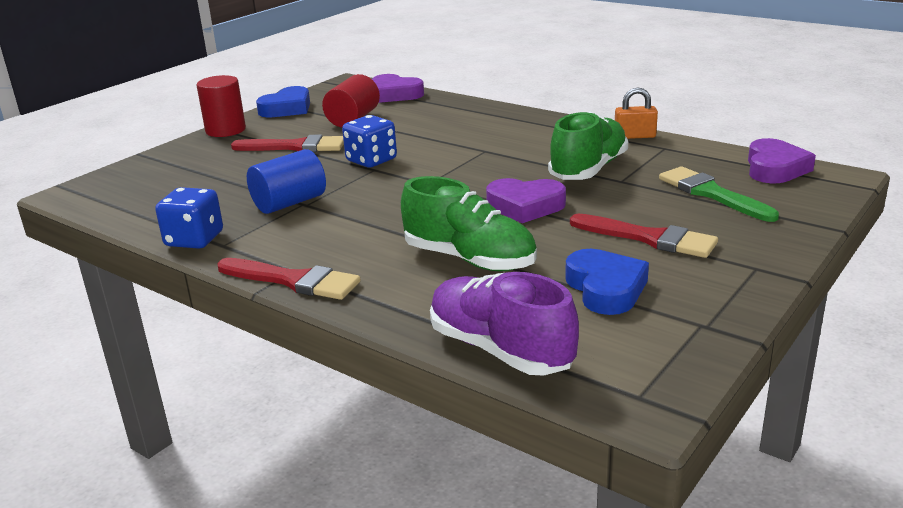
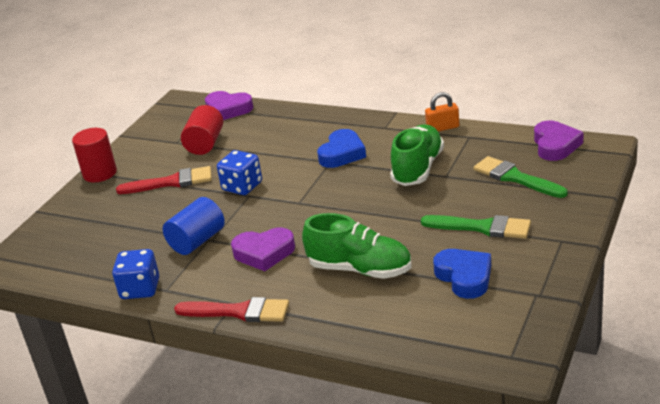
camera: 10 degrees left, 5 degrees up
(287, 108) = (141, 140): blue heart -> blue heart (342, 154)
(500, 350) = (410, 340): purple shoe -> none
(525, 206) = (382, 213): purple heart -> purple heart (264, 253)
(649, 238) = (482, 227): red brush -> green brush

